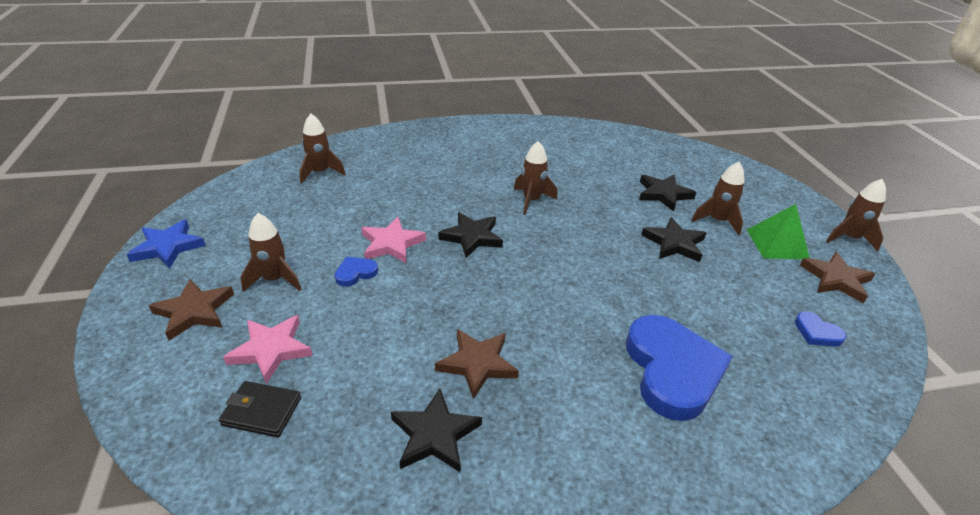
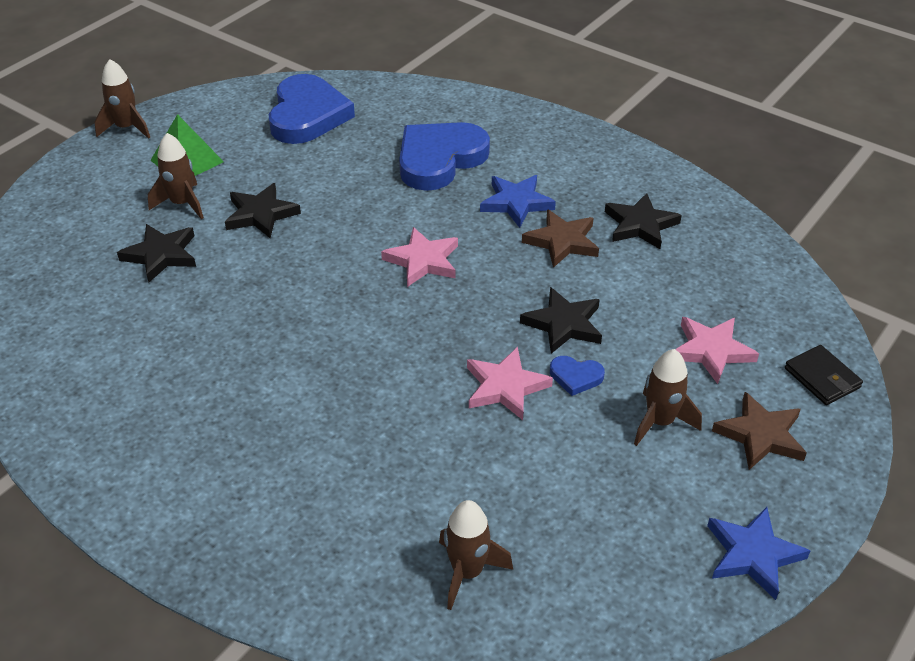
camera: 130 degrees left, 5 degrees up
(262, 411) = (748, 308): black wallet -> black wallet (822, 378)
(472, 237) = (419, 340): black star -> black star (563, 324)
(531, 200) = (294, 339): brown rocket -> none
(543, 280) = (423, 261): none -> pink star
(557, 374) = (516, 203): none -> blue star
(817, 332) = (307, 115): blue heart -> blue heart, size x2.34
(836, 279) = (214, 121): brown star -> none

